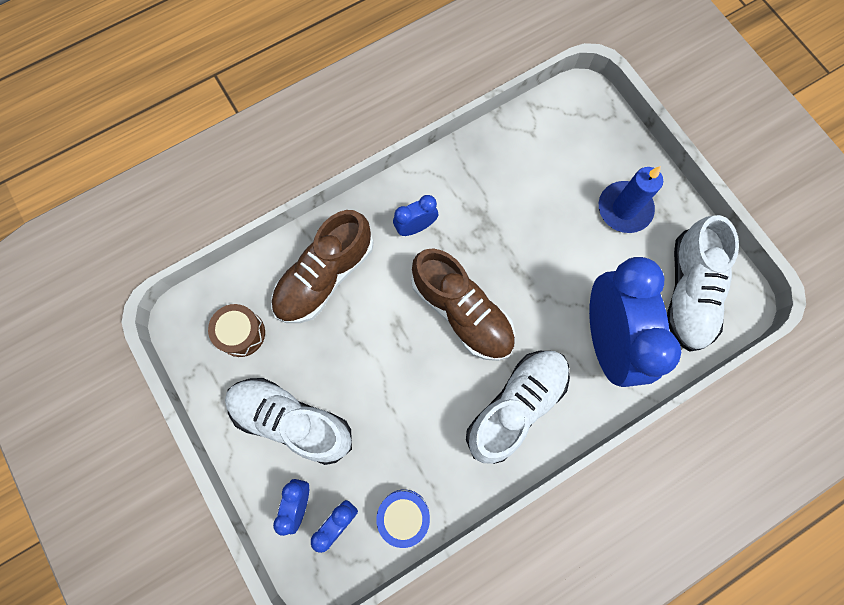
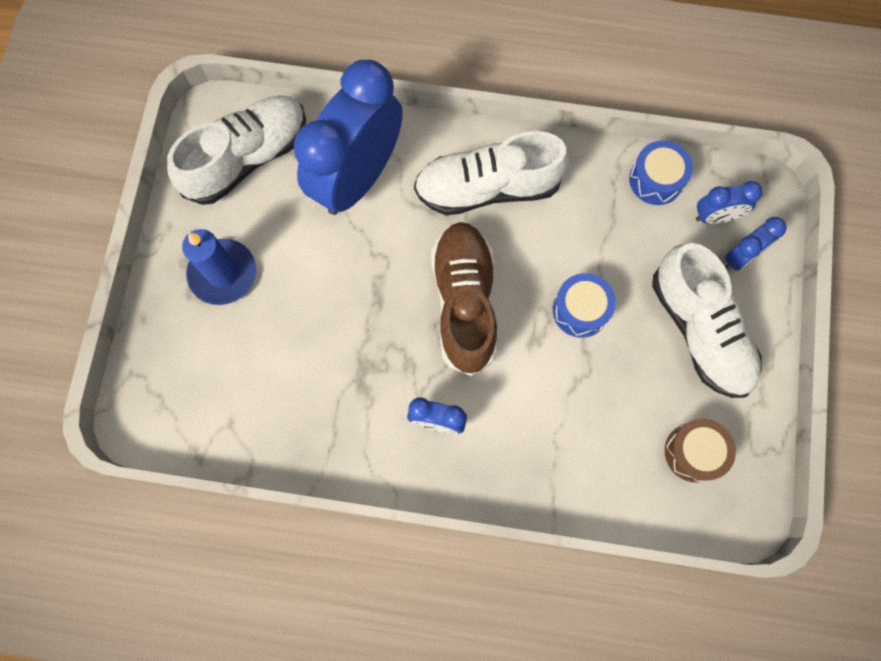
camera: 140 degrees left, 0 degrees up
(325, 276) = (568, 444): brown shoe -> none
(383, 369) = (580, 310): none -> blue drum

